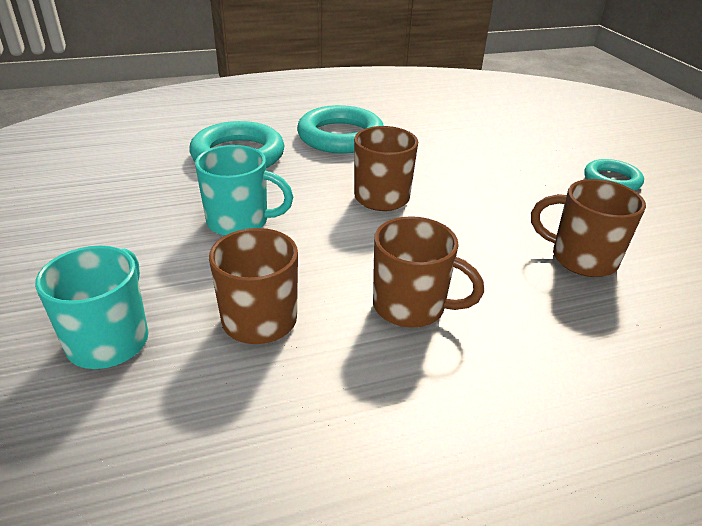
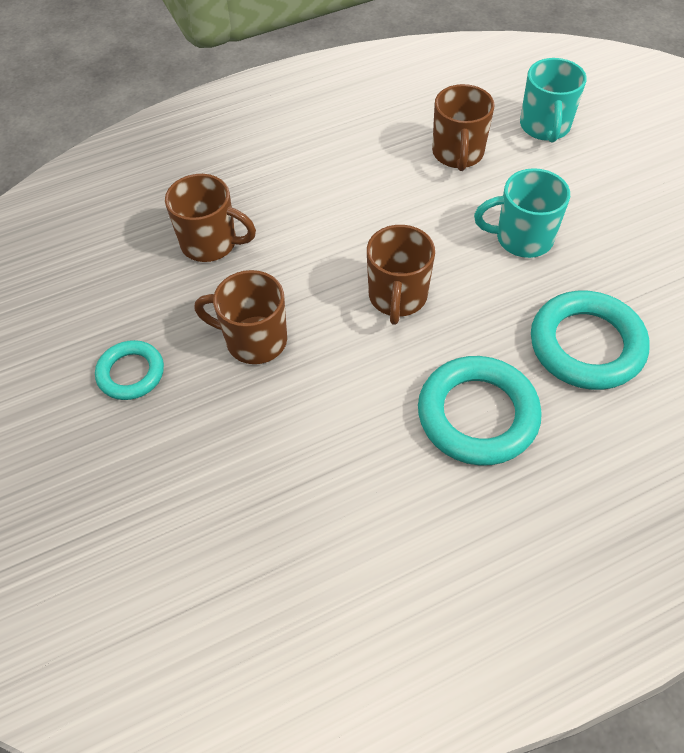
camera: 175 degrees right, 20 degrees up
(411, 306) = (355, 177): brown mug -> brown mug (254, 340)

